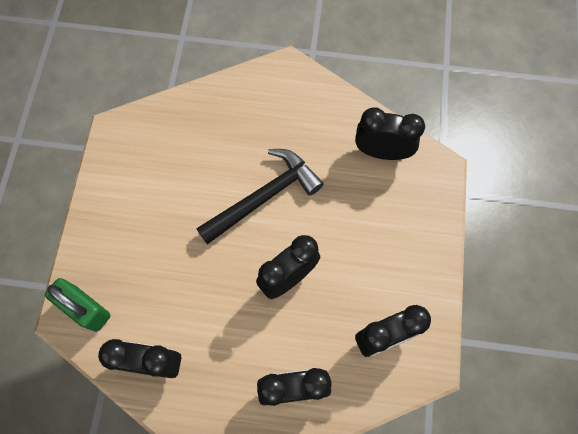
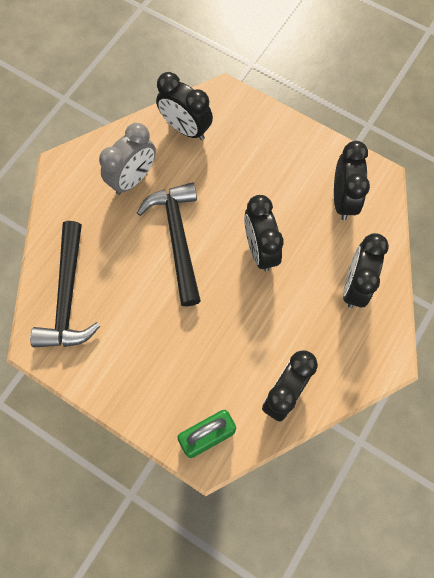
camera: 65 degrees left, 0 degrees up
(167, 133) = (68, 297): none -> black hammer
(305, 131) = (133, 179): none -> grey clock
(382, 152) = (185, 128): black clock -> black clock turned 90 degrees counterclockwise

